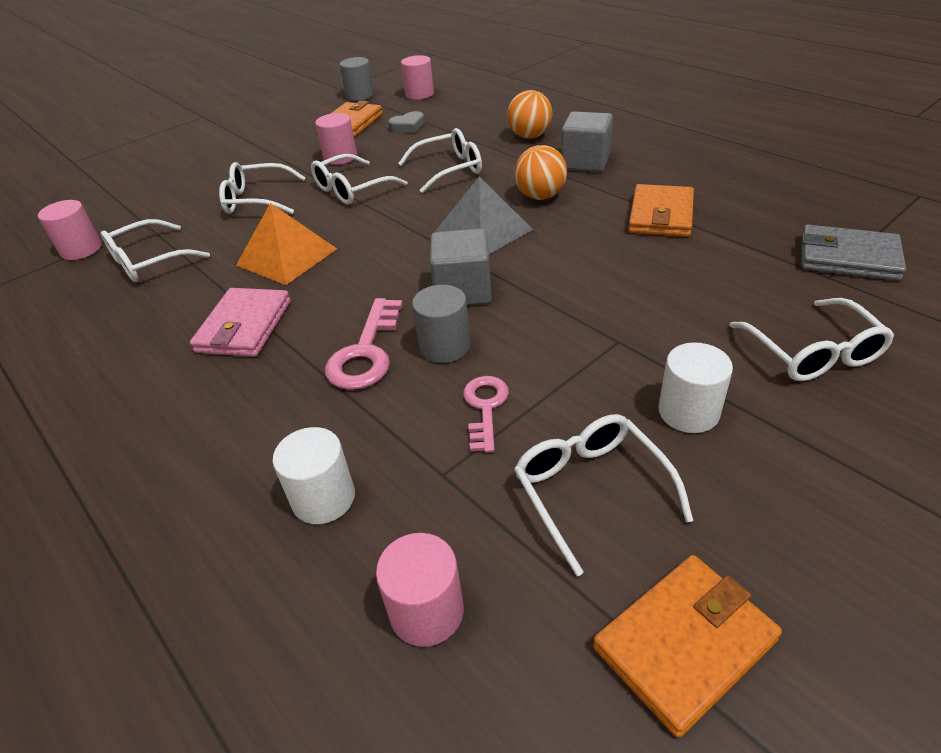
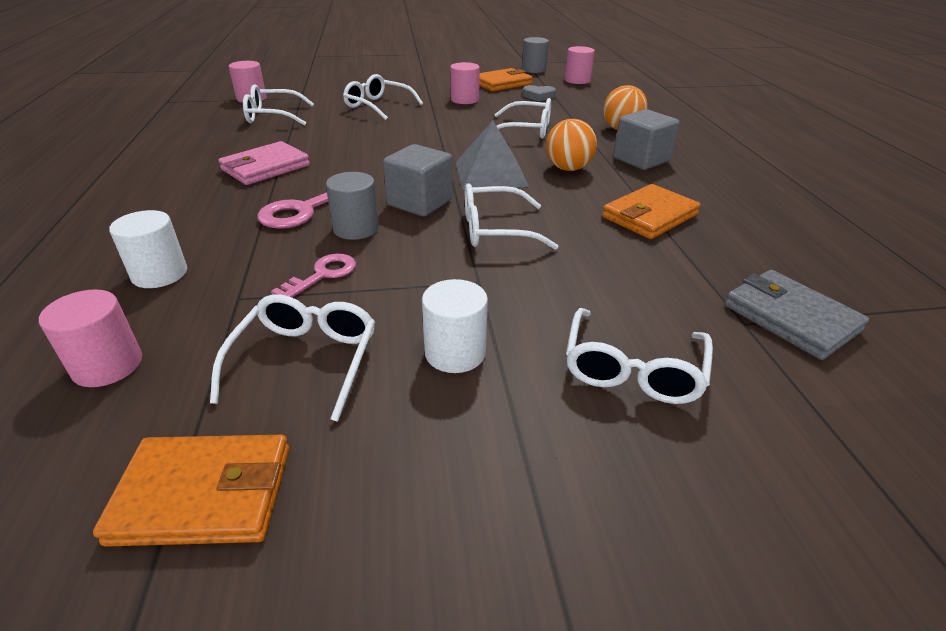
camera: 30 degrees right, 5 degrees down
(287, 257) = (346, 141): orange pyramid -> none
(352, 189) = (443, 119): white glasses -> white glasses (495, 230)

